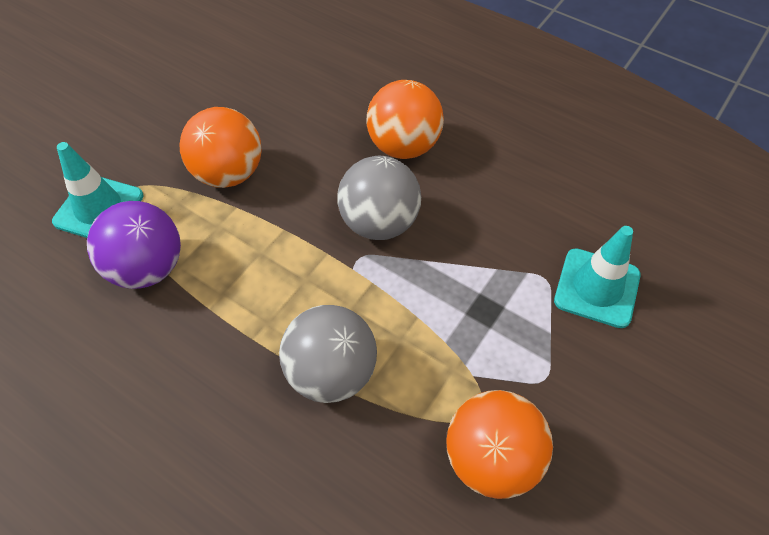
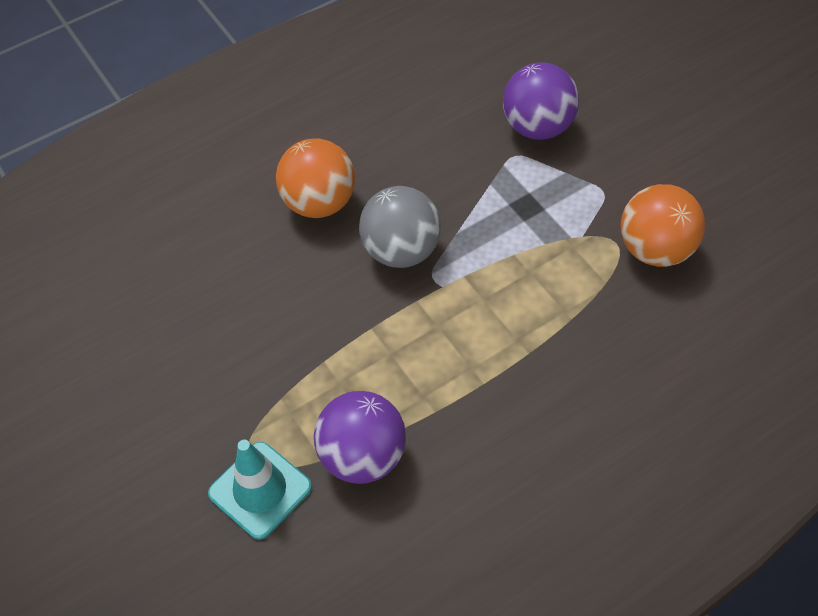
camera: 65 degrees left, 0 degrees up
(228, 173) = (275, 358): orange ball -> none
(331, 373) = (541, 332): grey ball -> none
(597, 288) = (538, 127): turquoise traffic cone -> purple ball

